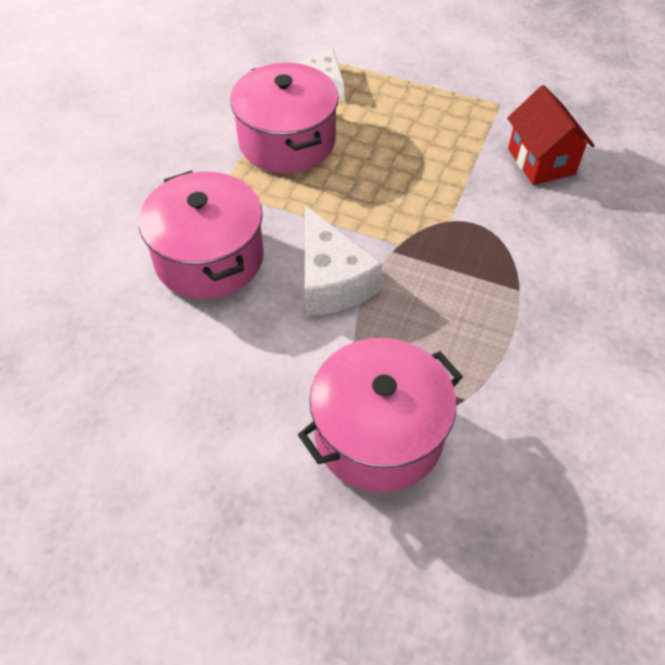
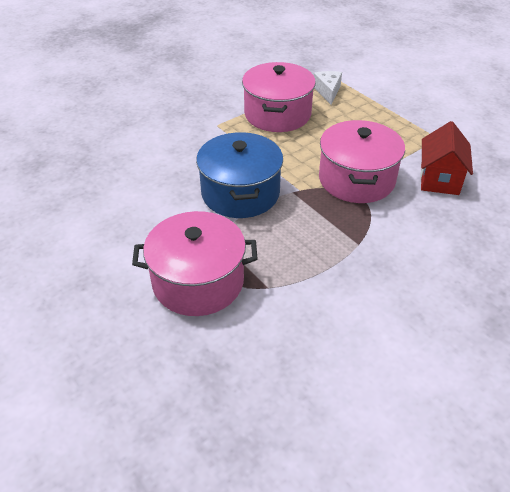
camera: 30 degrees right, 10 degrees down
(209, 258) = (181, 155): pink pot -> pink pot (356, 179)
(331, 281) = (240, 193): white cheese -> blue pot

